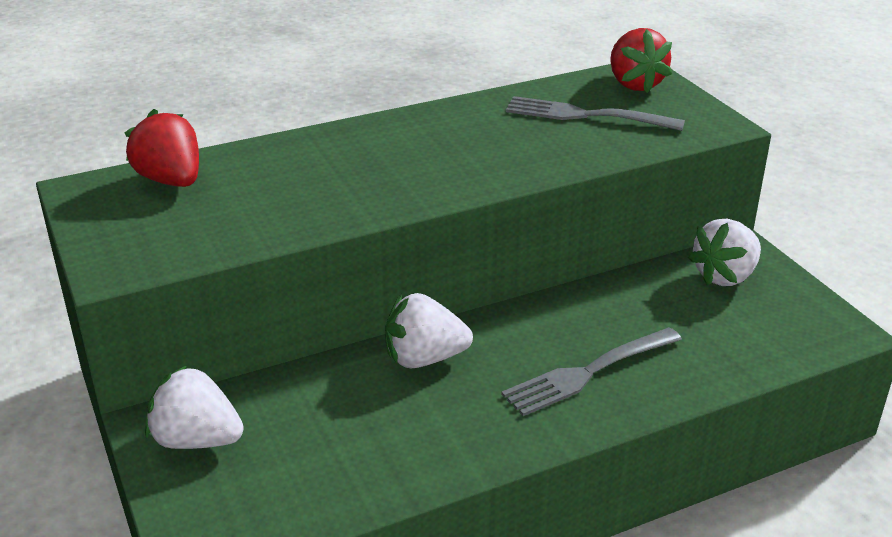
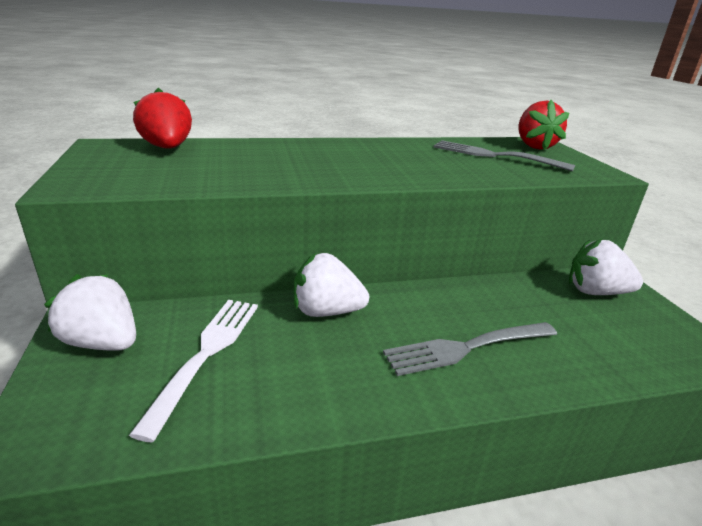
camera: 10 degrees right, 5 degrees down
(316, 432) = (206, 355): none -> white fork
(725, 276) = (595, 292): white strawberry -> white strawberry turned 45 degrees clockwise

